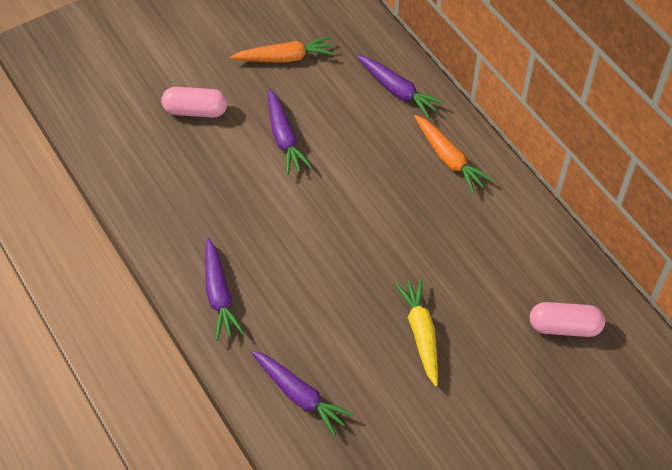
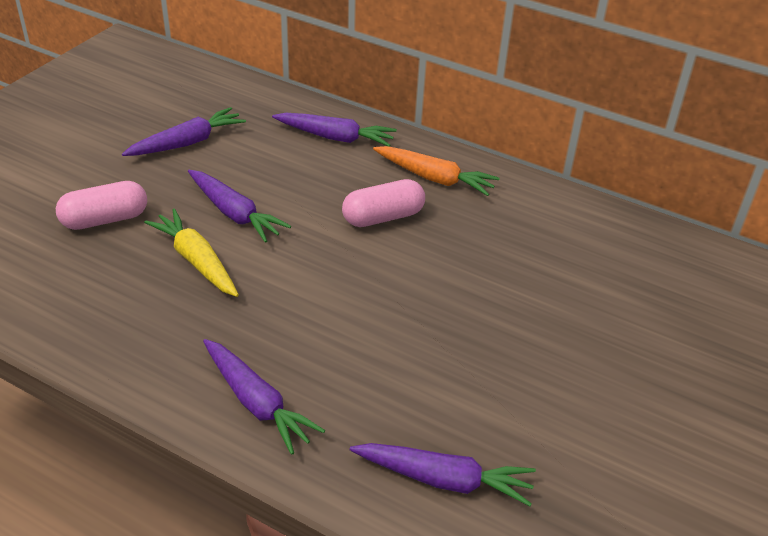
camera: 30 degrees left, 15 degrees down
(285, 58) = (187, 143): orange carrot -> purple carrot
(421, 334) = (536, 351): yellow carrot -> yellow carrot (196, 261)
(564, 327) = (677, 287): pink capsule -> pink capsule (383, 217)

